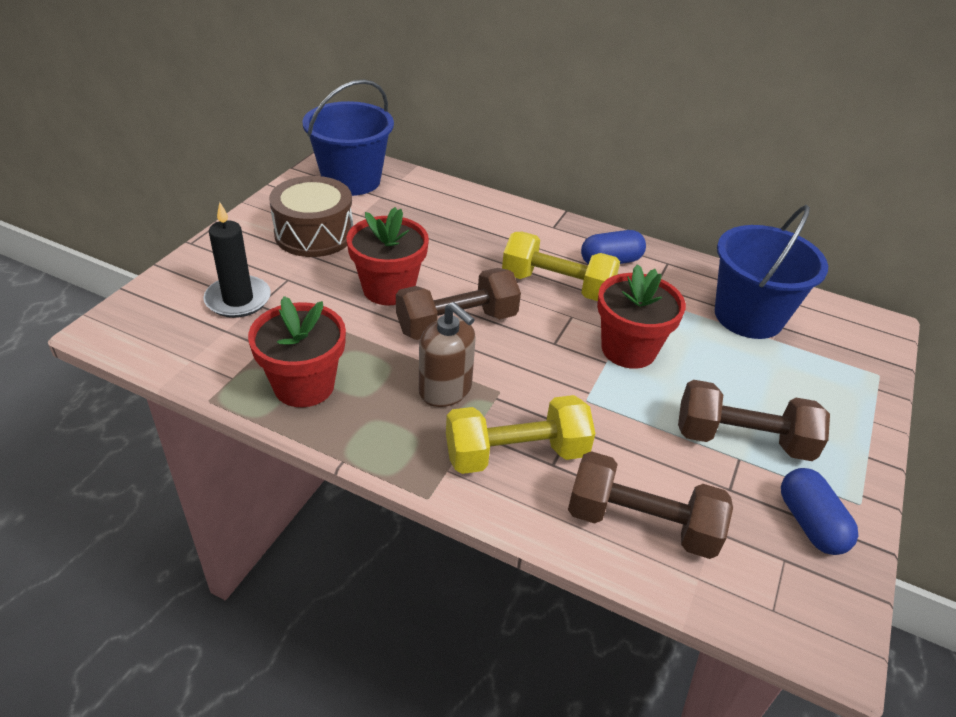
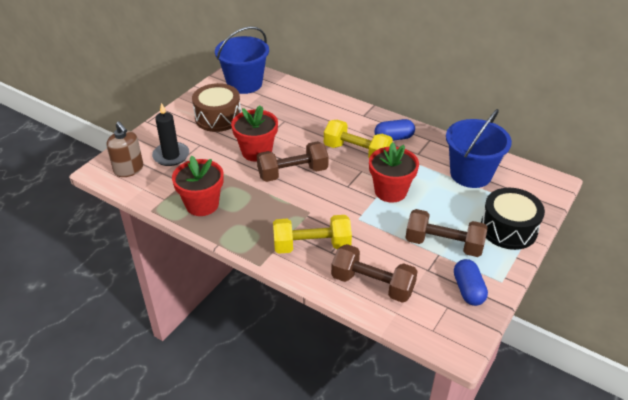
camera: 10 degrees right, 0 degrees up
(445, 390) = (279, 210): brown soap dispenser -> brown soap dispenser (129, 169)
(838, 407) = (508, 229): none -> black drum

